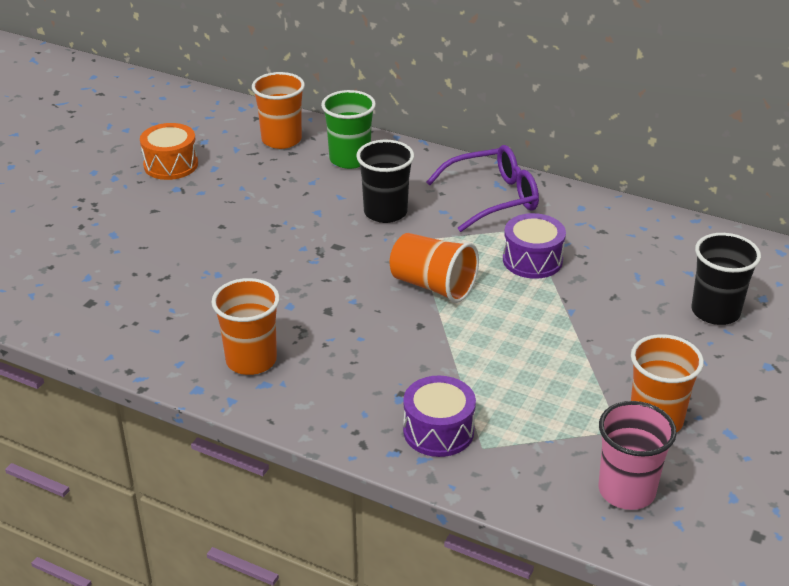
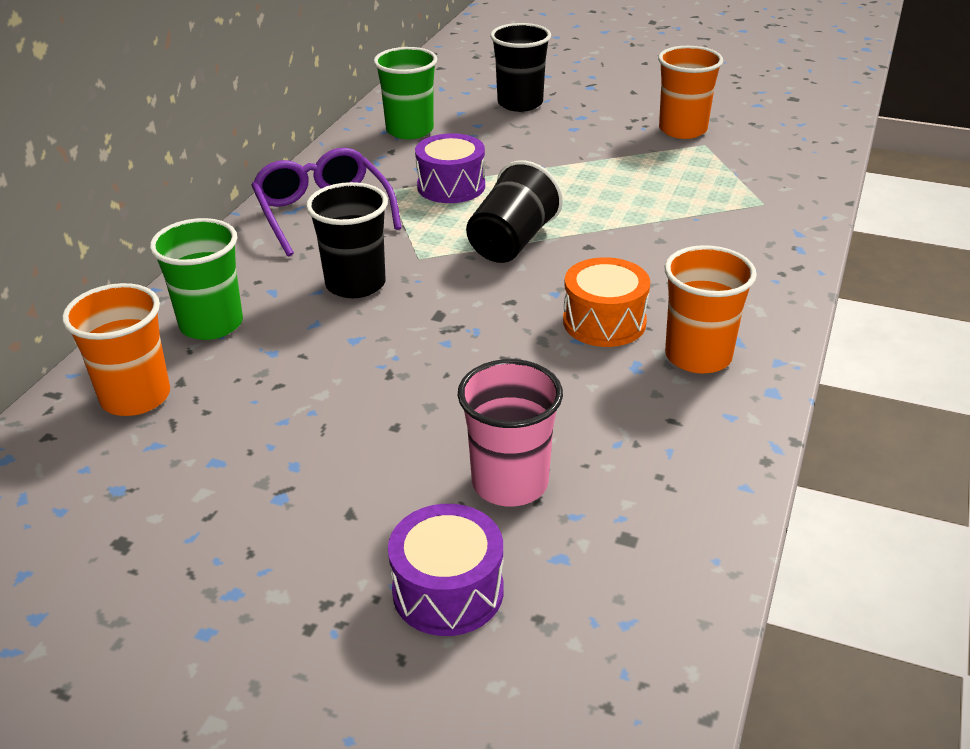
camera: 95 degrees left, 0 degrees up
(171, 165) = (196, 519): orange drum -> orange drum (604, 322)
(433, 286) = (512, 242): orange cup -> black cup
(438, 431) = (754, 227): purple drum -> purple drum (448, 591)
(626, 491) = (777, 142): pink cup -> pink cup (510, 483)
(645, 241) = (409, 130): none -> green cup

